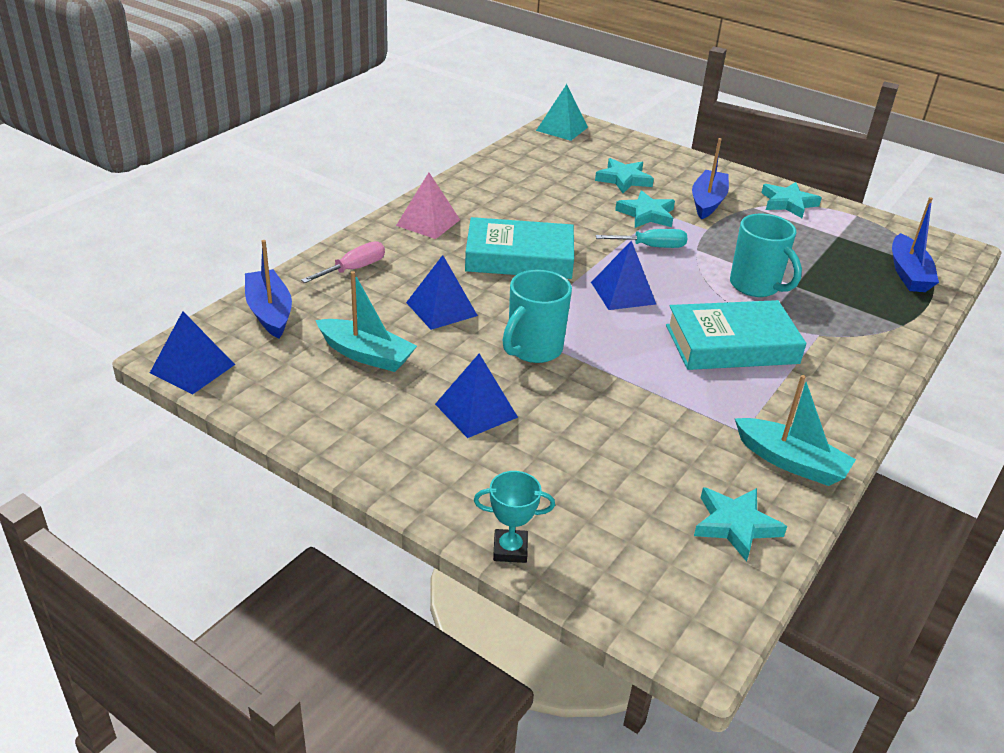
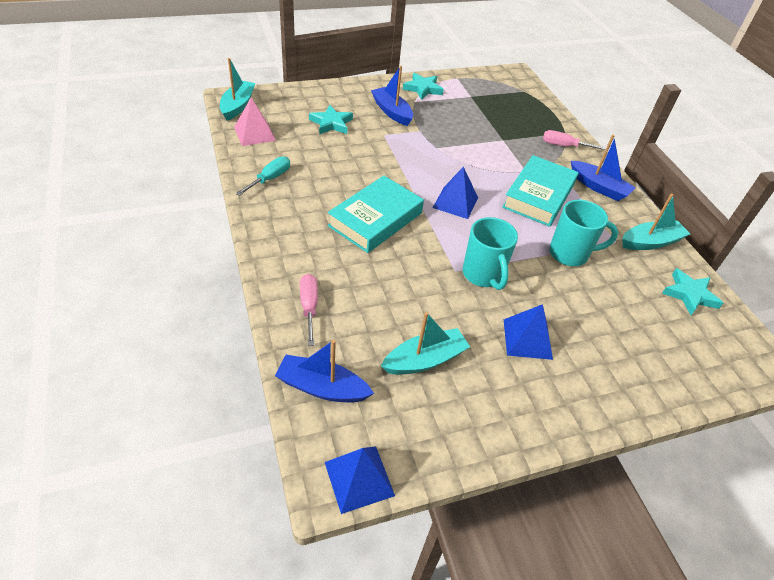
camera: 55 degrees left, 10 degrees up
(428, 222) = (287, 234): pink pyramid -> pink pyramid (255, 133)
(441, 309) = (402, 290): blue pyramid -> none
(510, 549) = (667, 400): turquoise trophy -> none
(562, 129) = (238, 106): turquoise pyramid -> turquoise boat
(646, 214) = (381, 141): turquoise star -> none
(651, 247) = (417, 161): turquoise screwdriver -> turquoise screwdriver (270, 179)
(756, 286) = (492, 152): turquoise mug -> turquoise mug (570, 254)
(871, 333) = (564, 146): none -> pink screwdriver
(908, 273) = (523, 100): blue boat -> blue boat (598, 187)

